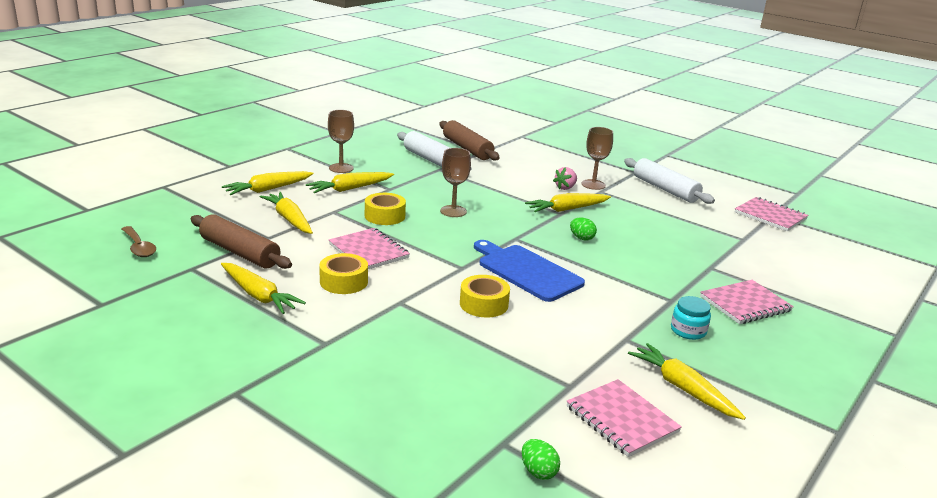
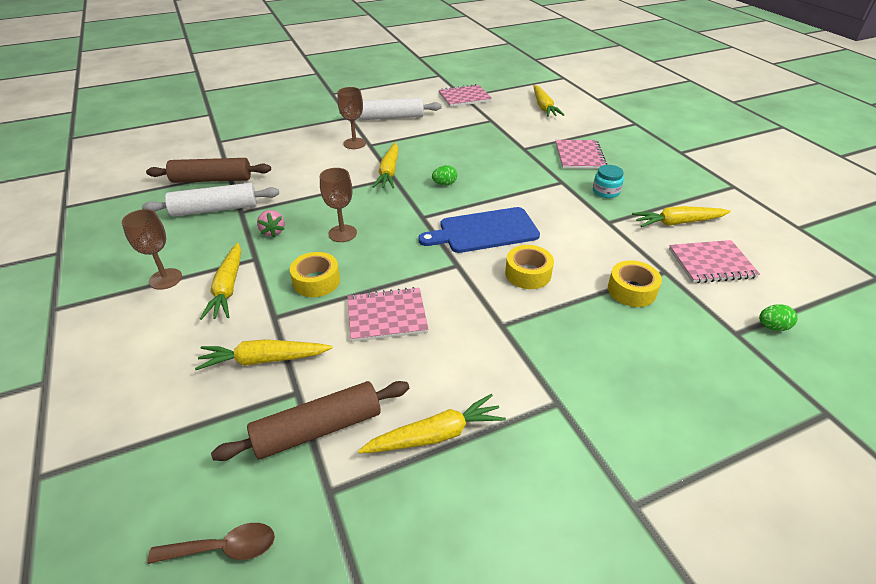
camera: 60 degrees left, 15 degrees up
(268, 189) = (162, 359): yellow carrot -> yellow carrot (543, 107)
(344, 282) = (441, 353): yellow tape -> yellow tape (631, 290)
(565, 188) = (348, 158): pink strawberry -> pink strawberry (273, 231)

